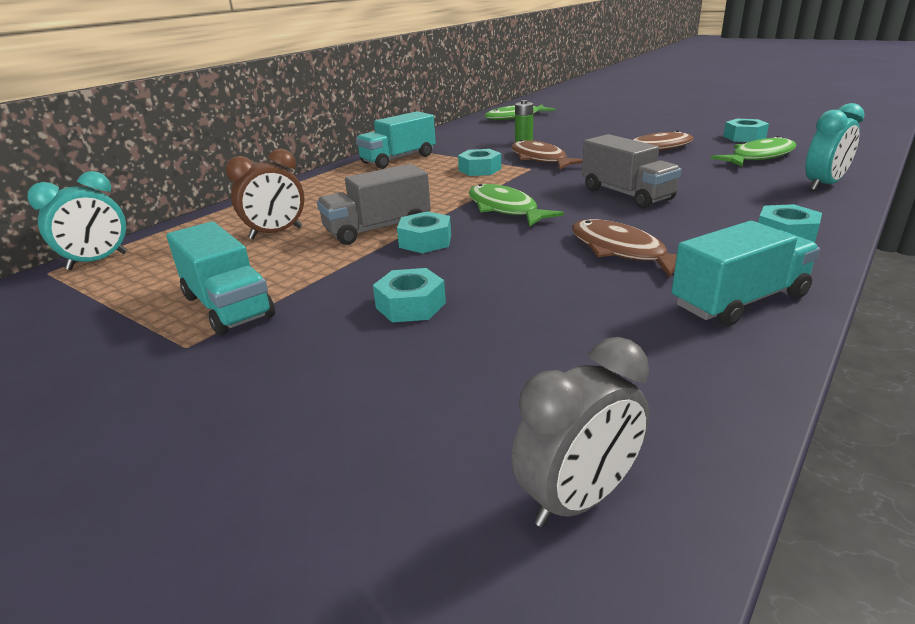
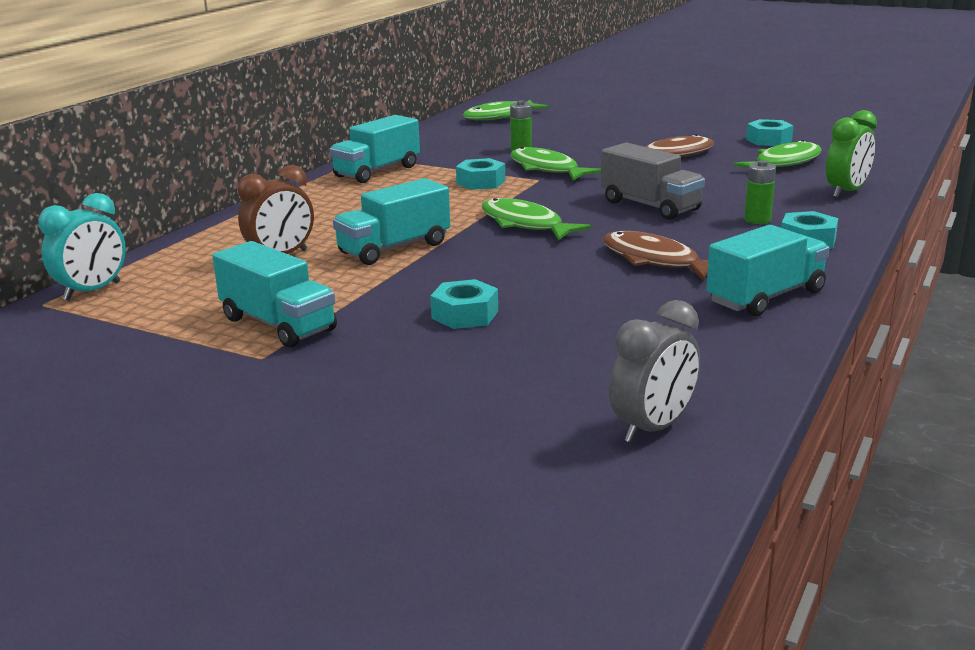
camera: 10 degrees left, 5 degrees down
(378, 229) = (394, 248): grey truck -> turquoise truck
(425, 241) = (452, 258): turquoise nut -> none
(540, 159) = (546, 169): brown fish -> green fish
(732, 211) = (757, 220): none -> green battery
(823, 185) = (846, 192): turquoise clock -> green clock

